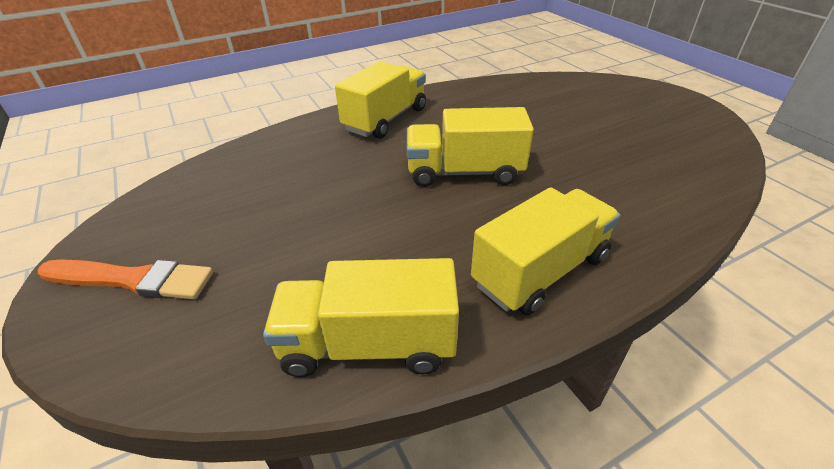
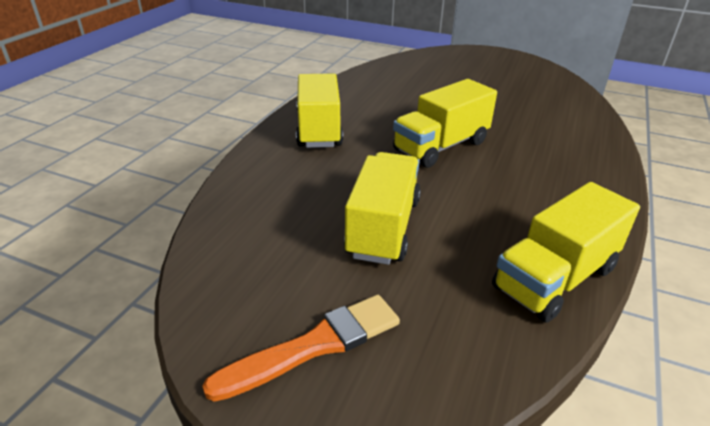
camera: 40 degrees left, 5 degrees down
(540, 271) = (574, 187): yellow truck -> yellow truck (383, 227)

